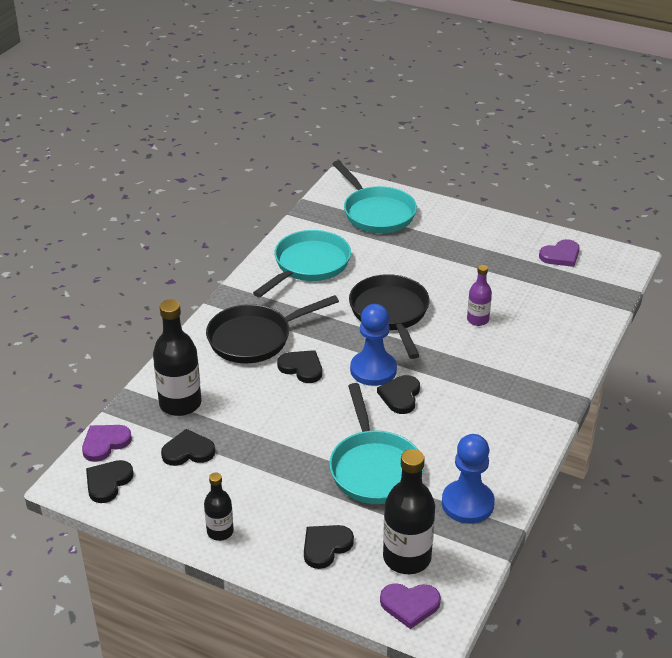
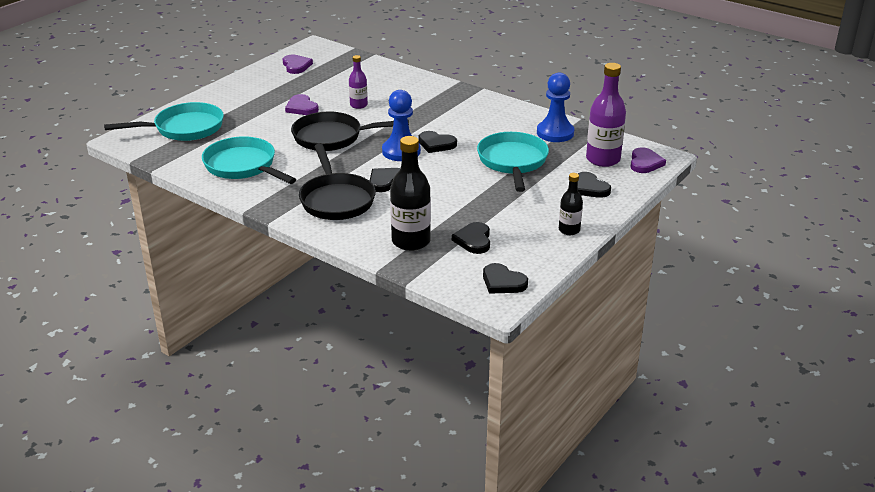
camera: 80 degrees left, 5 degrees down
(105, 443) = (452, 282): purple heart -> purple heart (301, 107)
(374, 468) = (513, 162): turquoise pan -> turquoise pan turned 90 degrees counterclockwise
(407, 558) = (603, 159): black bottle -> purple bottle

